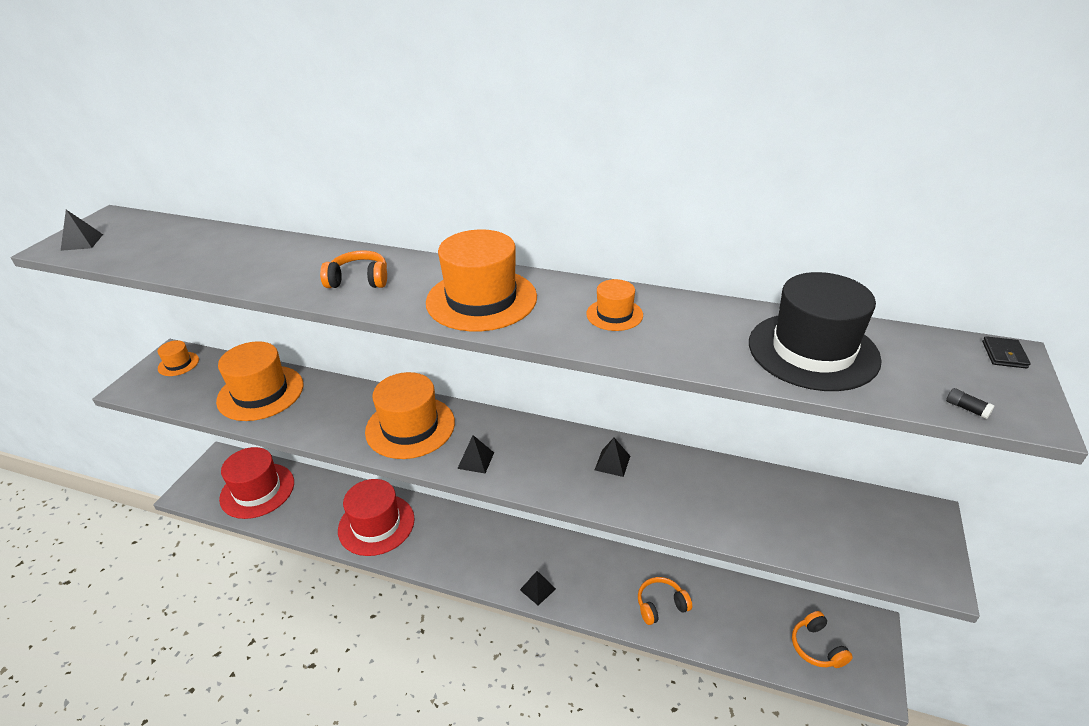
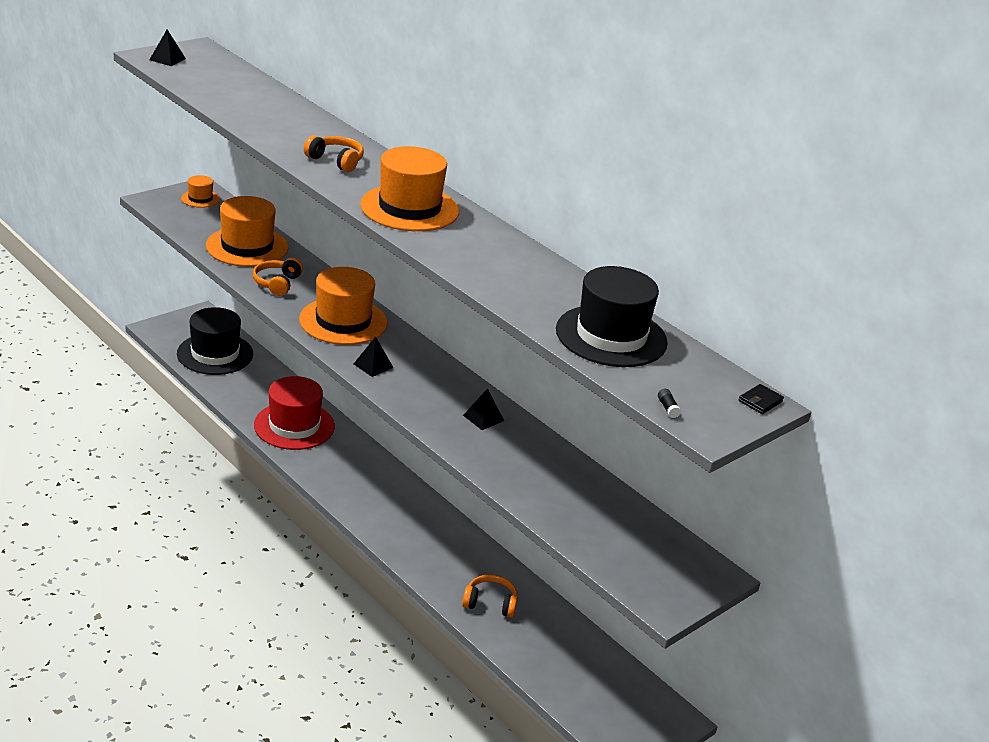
camera: 25 degrees right, 5 degrees down
(257, 490) = (215, 354): red hat -> black hat
(538, 589) = (391, 537): black pyramid -> none
(614, 314) = (495, 256): orange hat -> none
(817, 647) = (604, 702): orange headphones -> orange headphones (277, 283)

